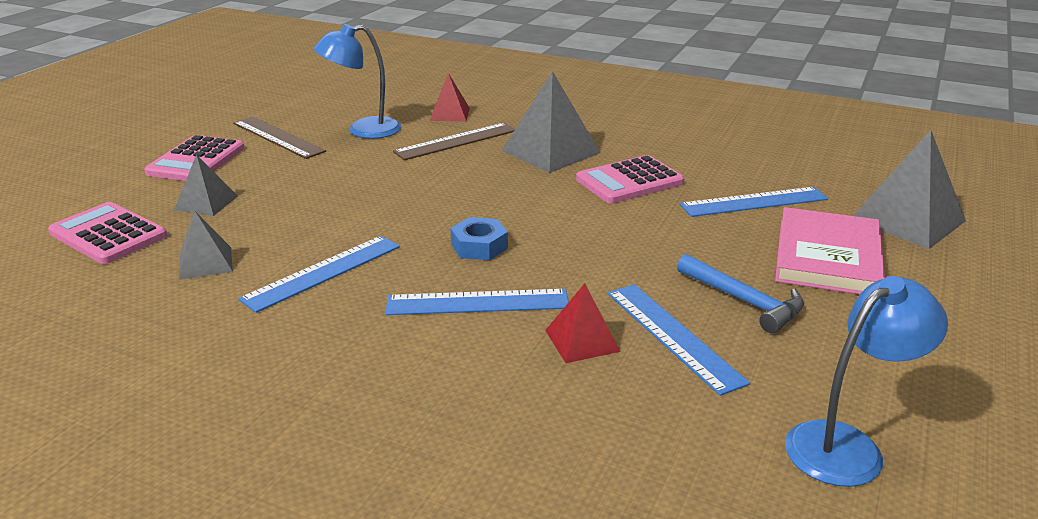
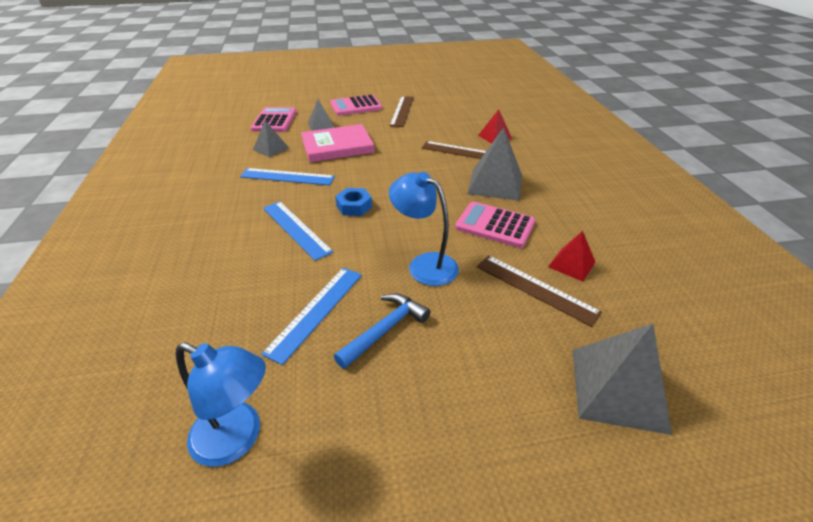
camera: 55 degrees right, 10 degrees up
(363, 130) = (439, 125): blue lamp -> blue lamp (424, 264)
(582, 341) = (284, 278): red pyramid -> red pyramid (571, 264)
(744, 301) = (385, 329): blue hammer -> blue hammer turned 150 degrees counterclockwise
(754, 202) = (536, 288): blue ruler -> brown ruler
(827, 257) = (492, 354): pink book -> pink book (337, 146)

